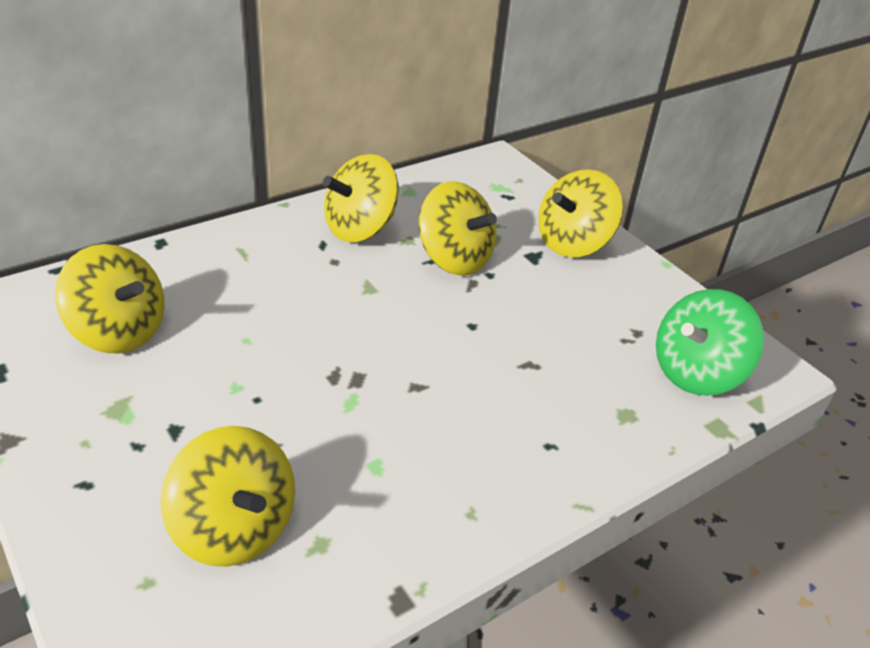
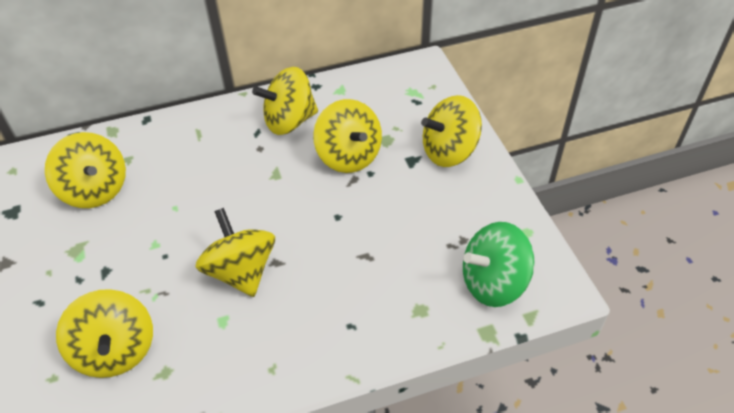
camera: 20 degrees right, 10 degrees up
(374, 403) = (241, 271): none -> yellow spinning top

